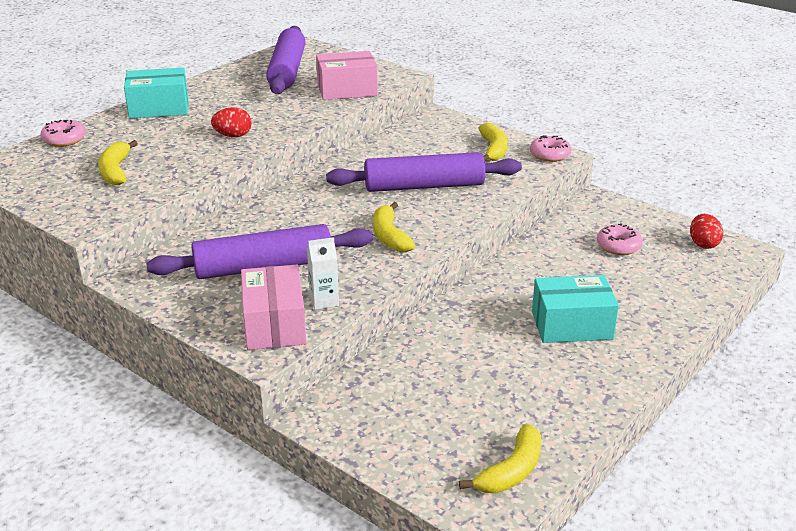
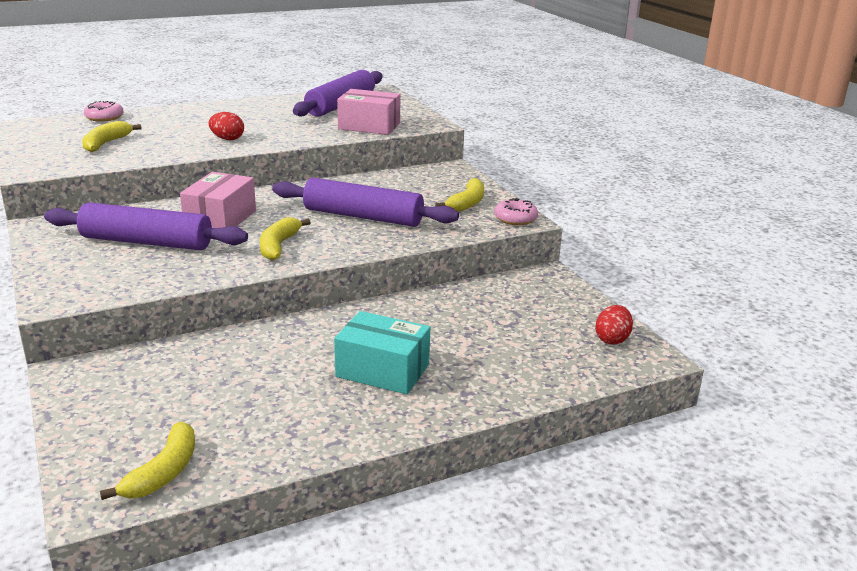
camera: 25 degrees right, 5 degrees down
(159, 108) = (203, 111): turquoise box -> none
(274, 324) = (93, 284): pink box -> pink box (220, 219)
(324, 301) = (155, 278): white carton -> none
(511, 471) = (163, 472): yellow banana -> yellow banana turned 45 degrees counterclockwise
(618, 246) = (518, 318): pink donut -> none

